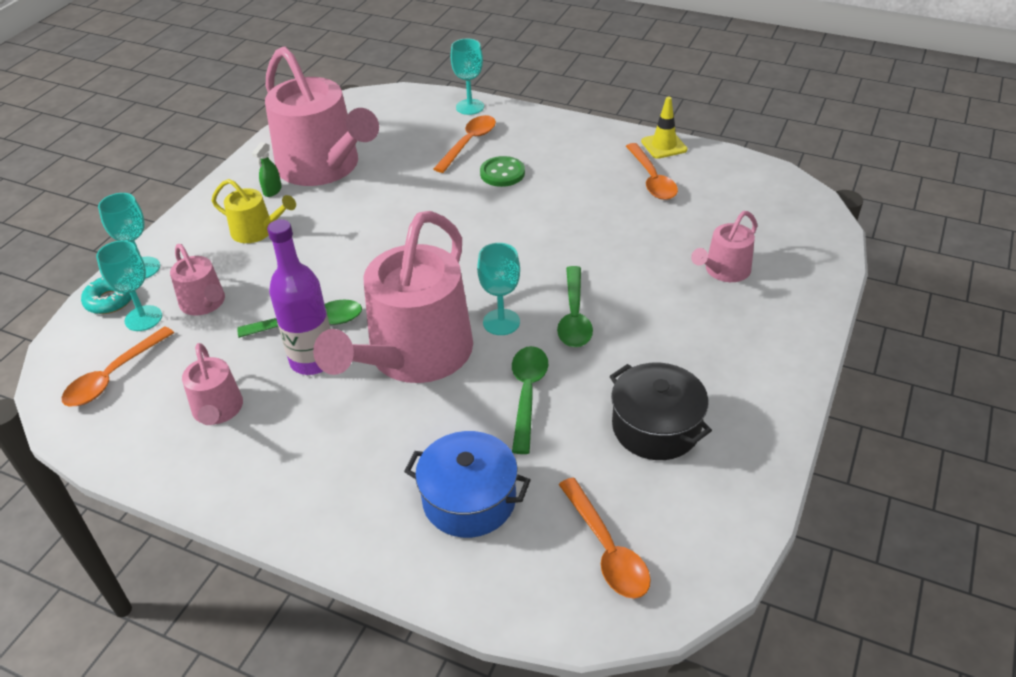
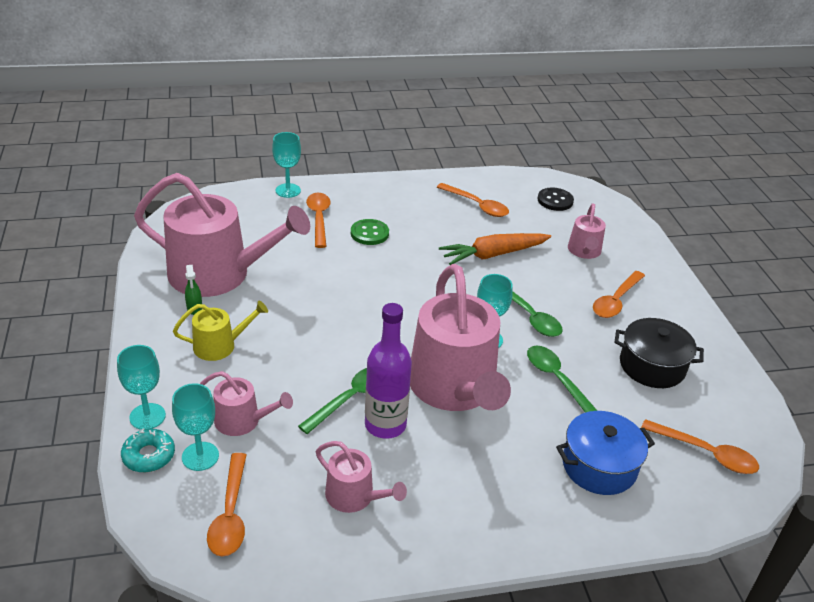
camera: 40 degrees left, 5 degrees down
(609, 238) = (493, 254): none -> orange carrot
(664, 146) = (459, 179): yellow traffic cone -> none
(698, 339) = (616, 301): none -> orange spoon
(755, 202) = (555, 200): none -> black button

